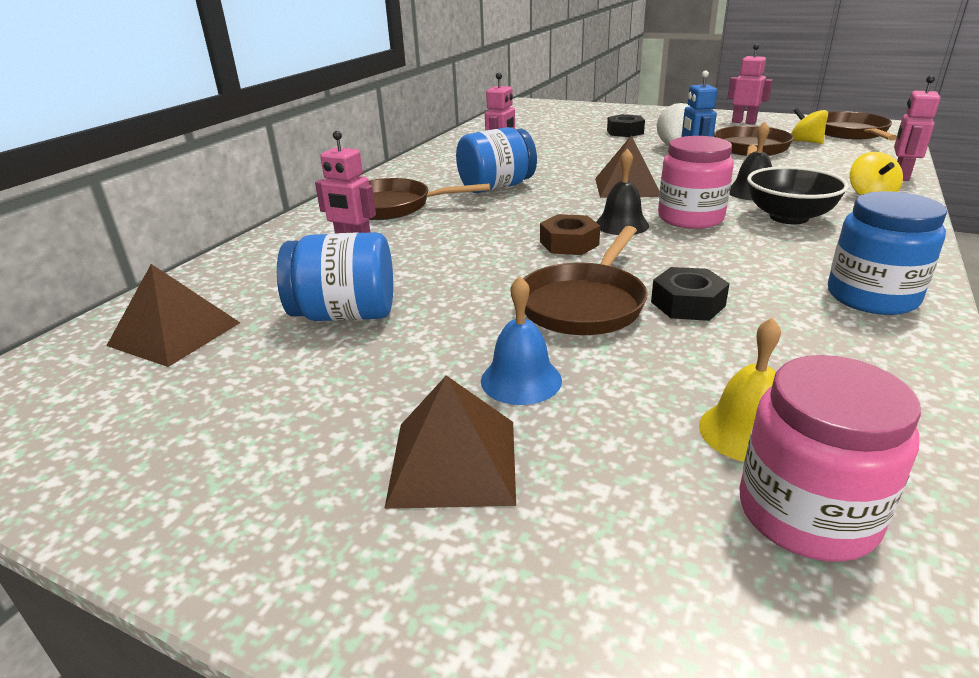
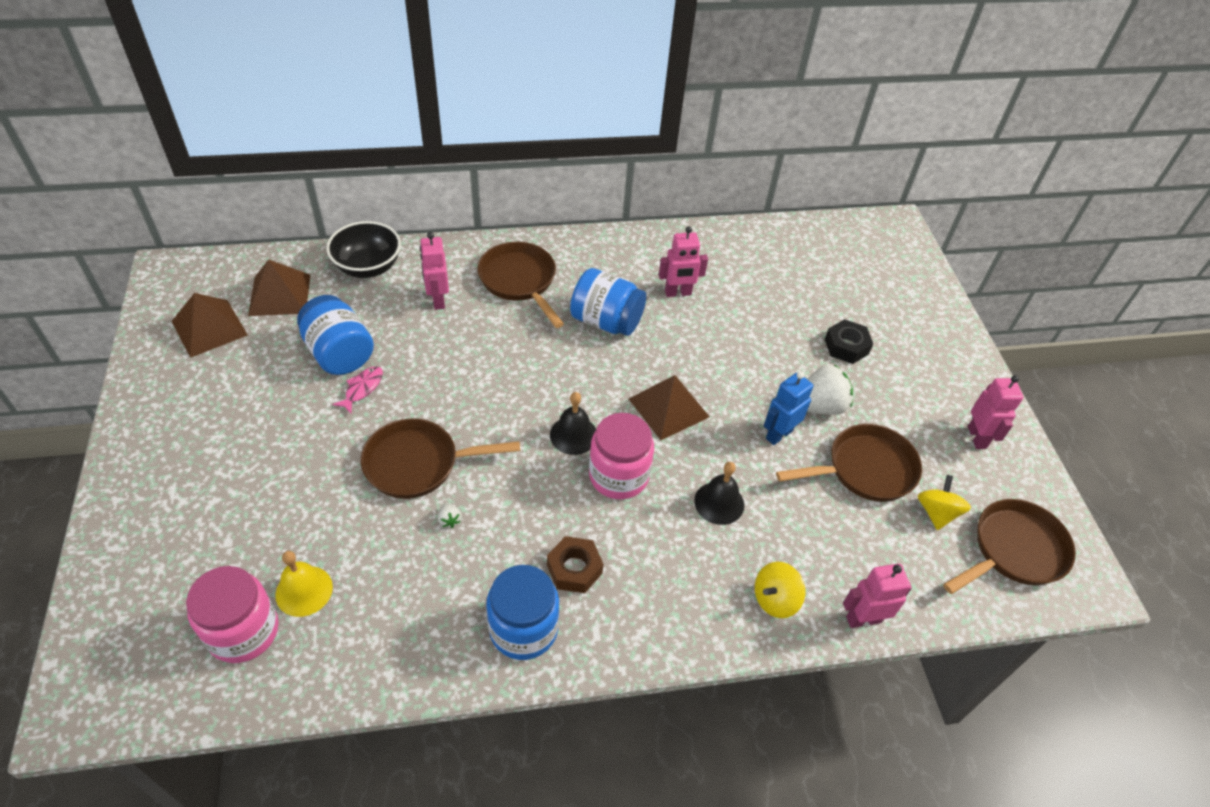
camera: 50 degrees right, 20 degrees up
(424, 312) = (362, 388): none -> pink fish
(453, 461) = (222, 476): brown pyramid -> brown pyramid (209, 328)
(521, 380) = (308, 470): blue bell -> none
(569, 243) = (514, 416): brown nut -> brown nut (574, 569)
(687, 304) = (449, 520): black nut -> white strawberry
(788, 217) = (667, 545): black bowl -> black bowl (368, 267)

